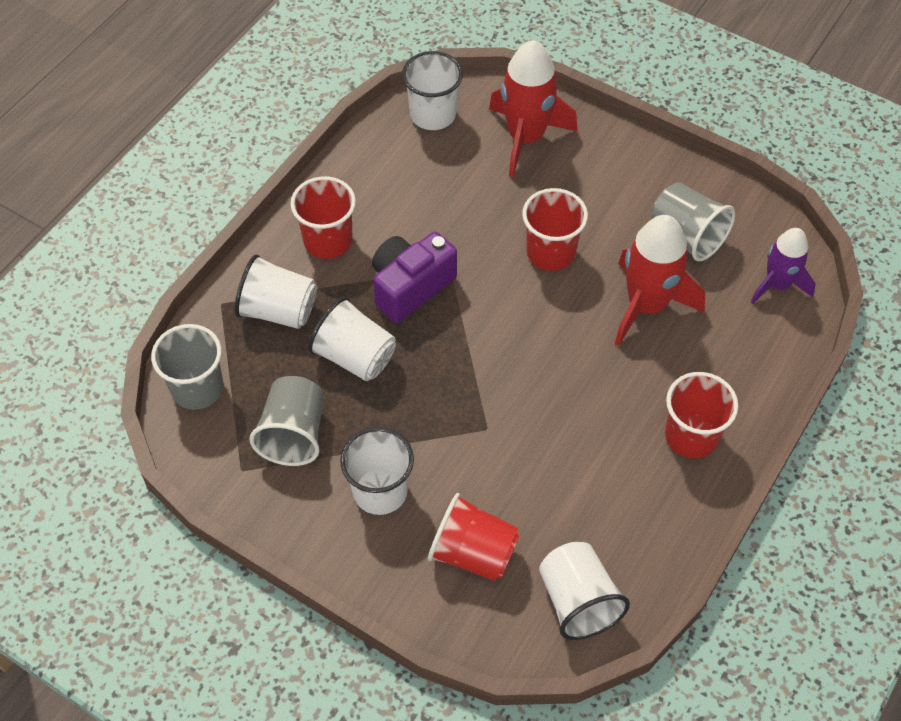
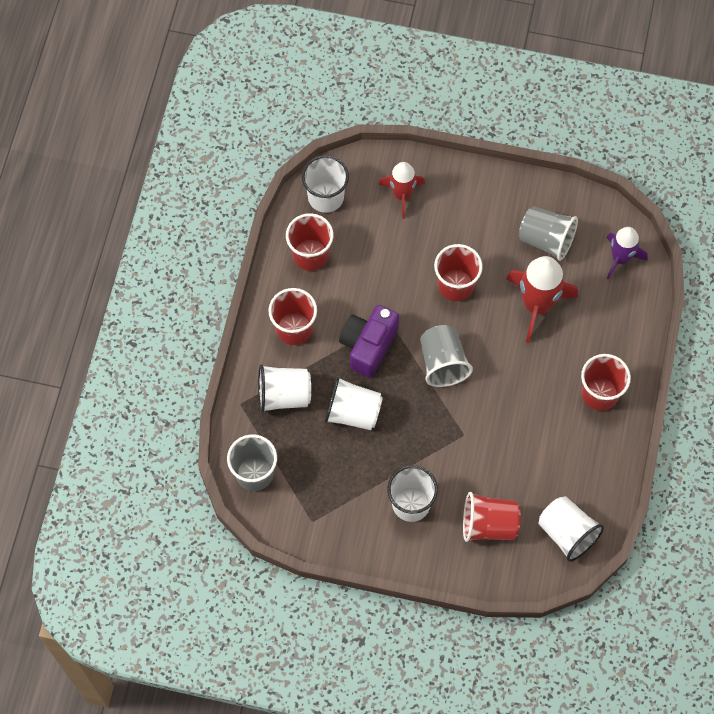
camera: 20 degrees left, 10 degrees up
(293, 434) = (336, 483): grey cup -> grey cup (443, 363)
(386, 168) = (310, 254): none -> red cup
(526, 137) = (402, 195): red rocket -> red rocket, size x0.64

